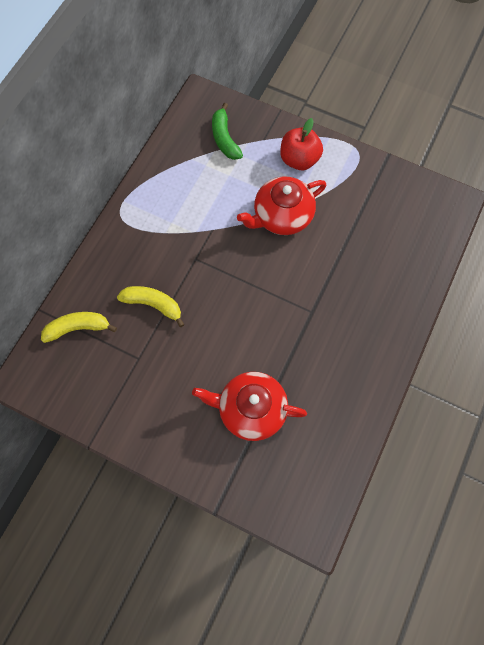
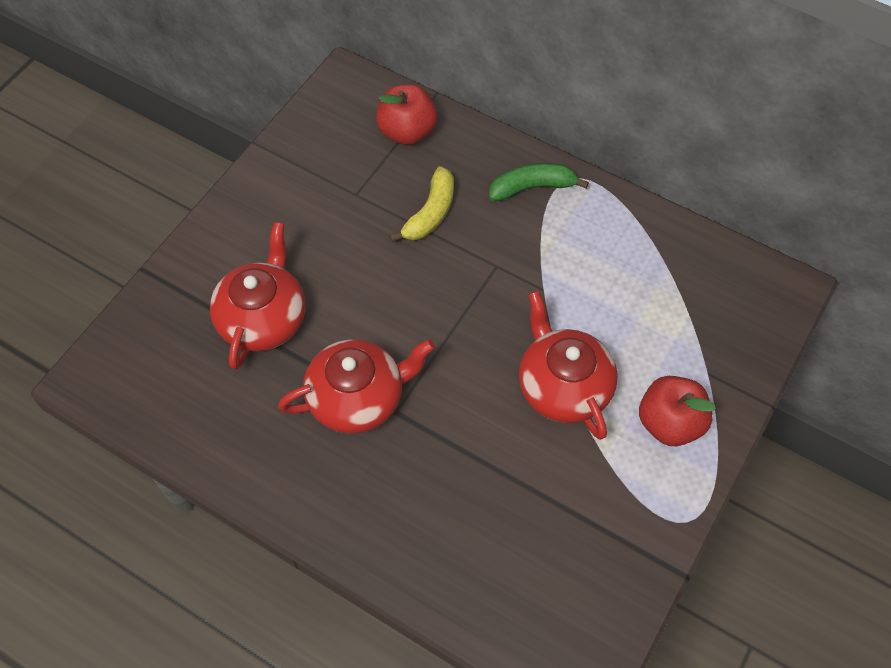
camera: 95 degrees right, 10 degrees down
(78, 328) = (407, 132): yellow banana -> red apple
(224, 138) = (708, 317): green banana -> green banana (532, 187)
(305, 337) = (357, 398): none -> red teapot

